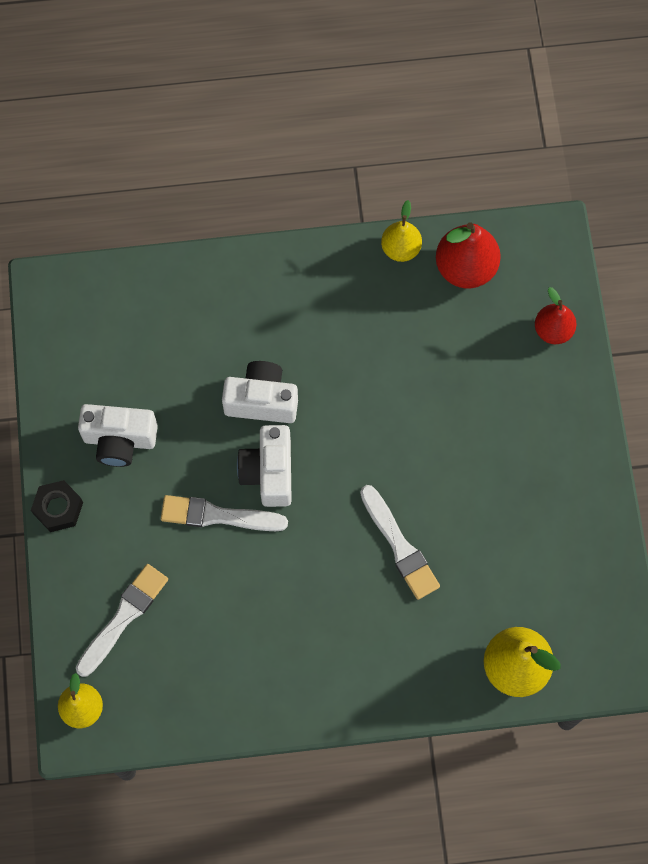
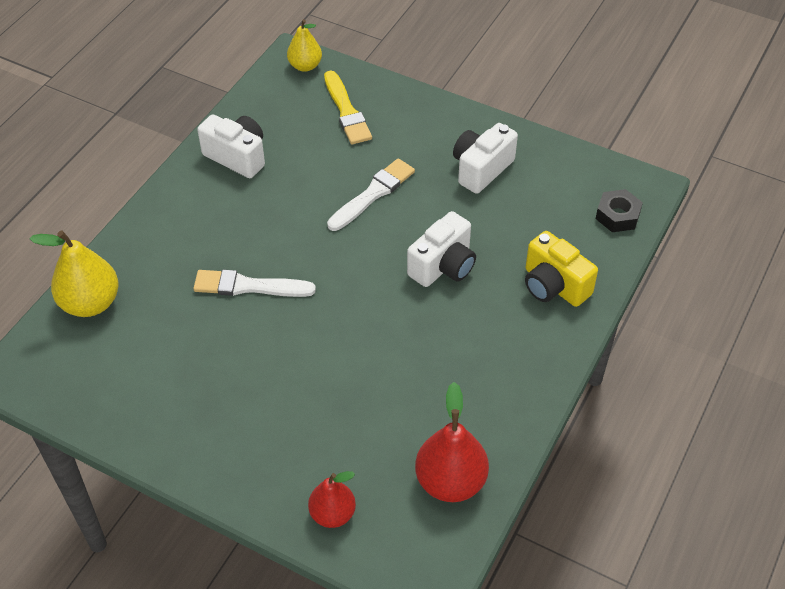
camera: 125 degrees right, 20 degrees down
(58, 508) = (456, 115): black nut -> black nut (617, 216)
(123, 617) = (346, 111): white brush -> yellow brush
(221, 301) = (554, 286): none -> yellow camera
(269, 472) = (380, 239): white camera -> white camera (237, 156)
(400, 249) = (509, 441): yellow pear -> none

